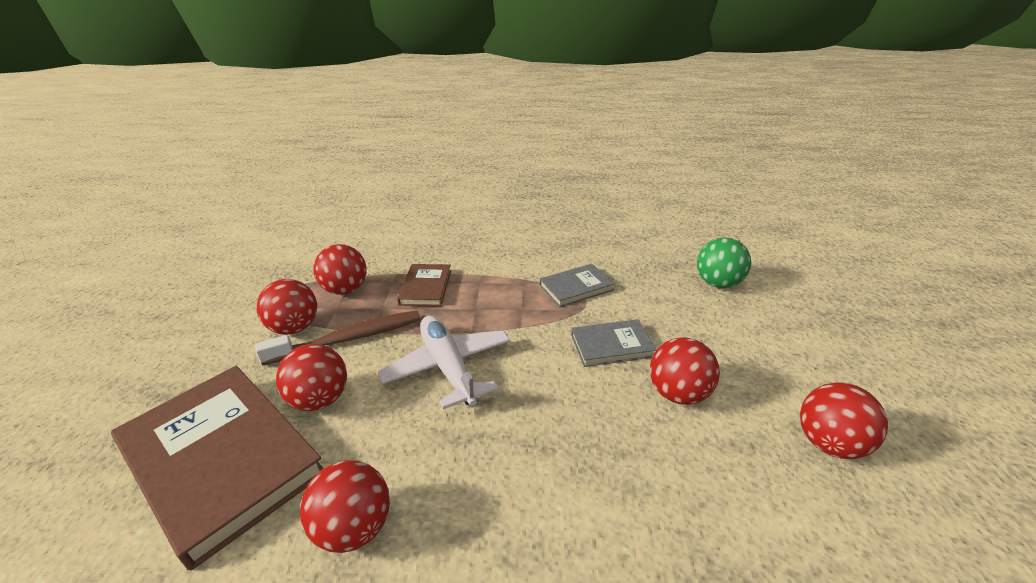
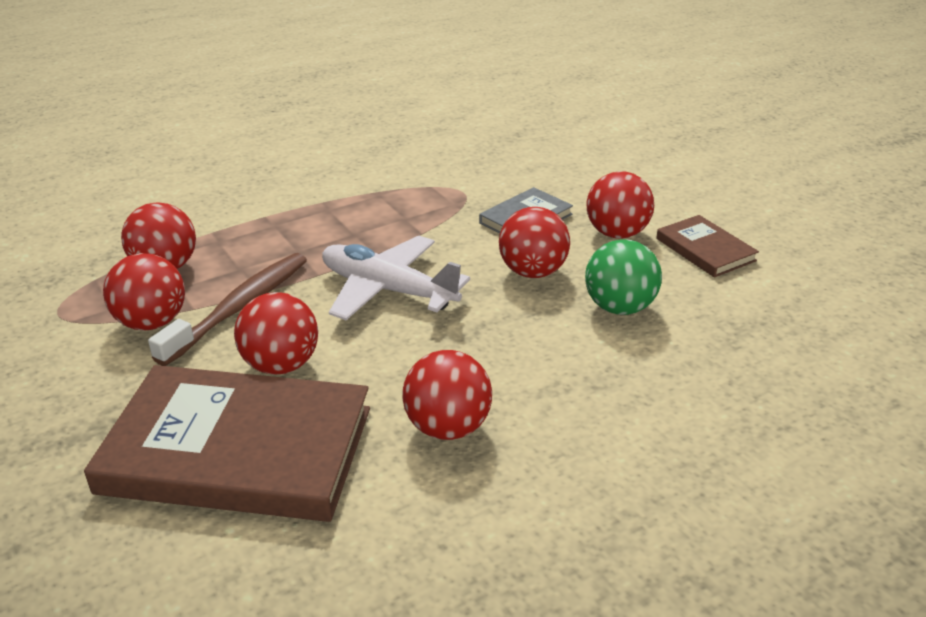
camera: 35 degrees left, 0 degrees up
(426, 287) = (269, 233): brown book -> brown book (705, 249)
(576, 288) = (440, 183): grey book -> none
(718, 283) = (570, 139): green ball -> green ball (619, 307)
(829, 444) = (749, 225): red ball -> red ball (532, 272)

